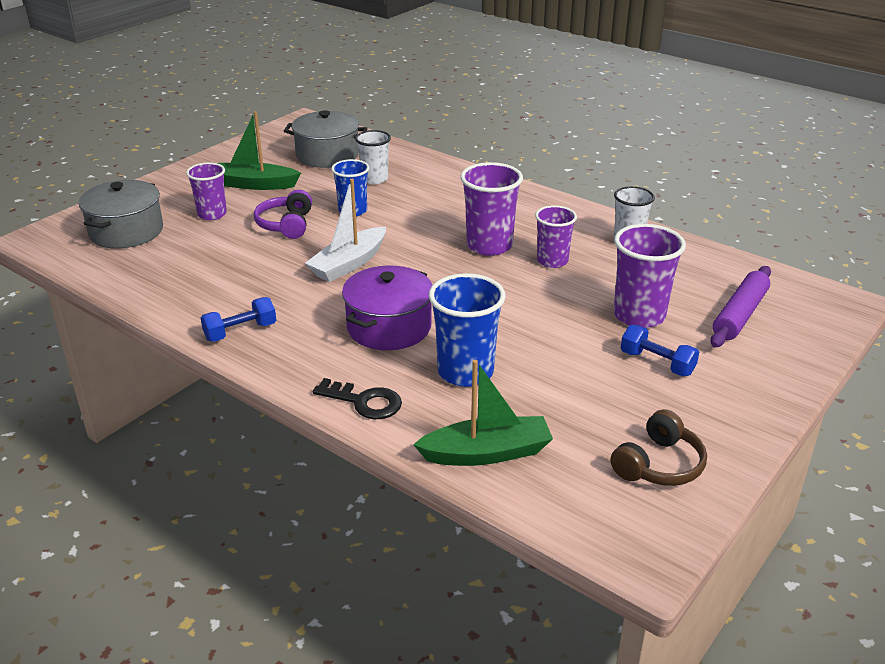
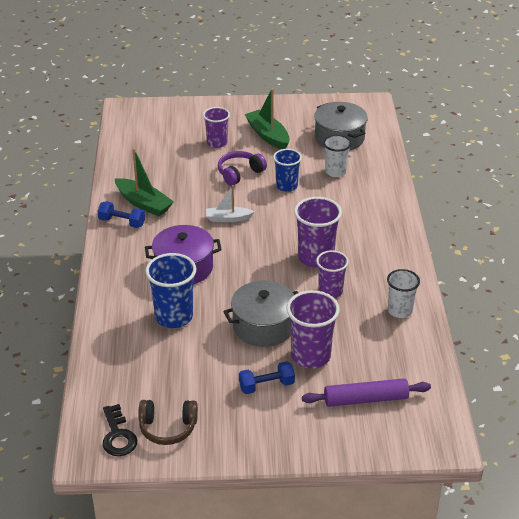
camera: 50 degrees right, 5 degrees up
(126, 231) = (164, 129): grey pot -> grey pot (263, 326)
(349, 264) = (228, 218): white boat -> white boat, size x0.65
(364, 402) = (110, 297): black key -> black key (118, 436)
(486, 453) = (113, 360): green boat -> green boat (143, 203)
(657, 363) = (266, 386): blue dumbbell -> blue dumbbell turned 75 degrees clockwise

